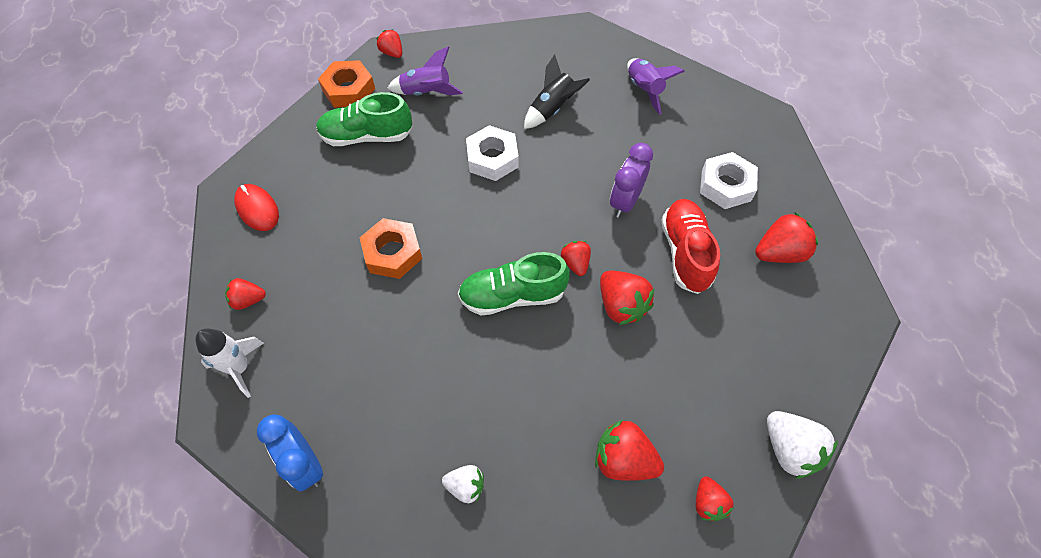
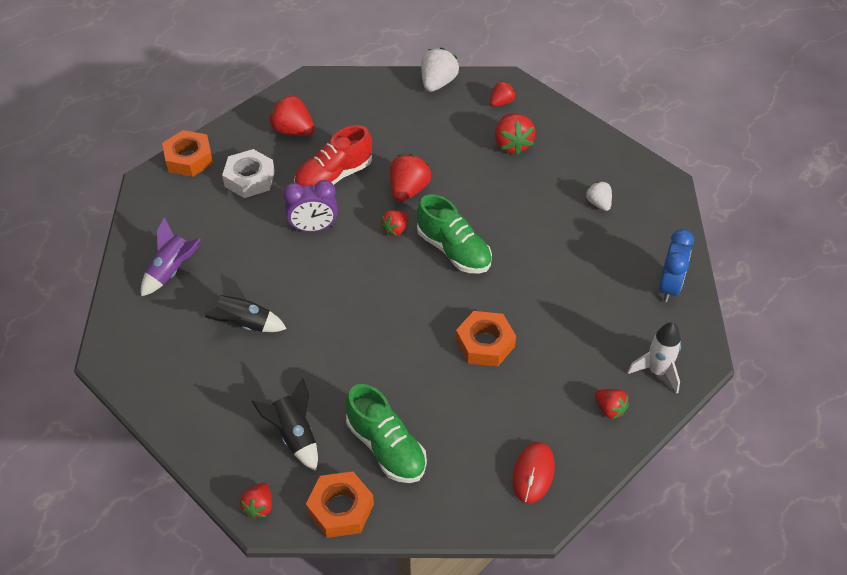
camera: 125 degrees left, 10 degrees down
(426, 93) = (294, 435): purple rocket -> black rocket
(492, 158) = (336, 335): white nut -> none
(784, 154) = (189, 159): none -> orange nut

